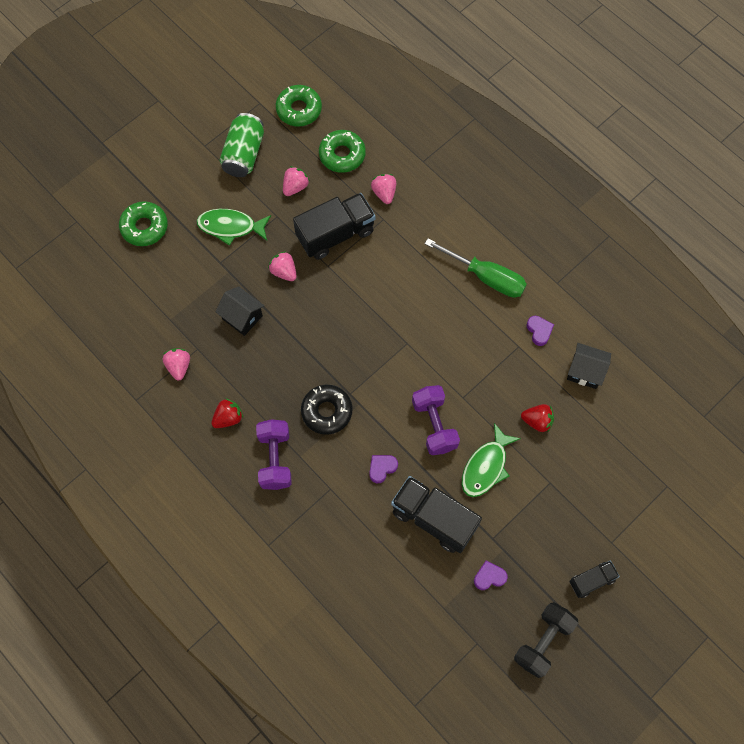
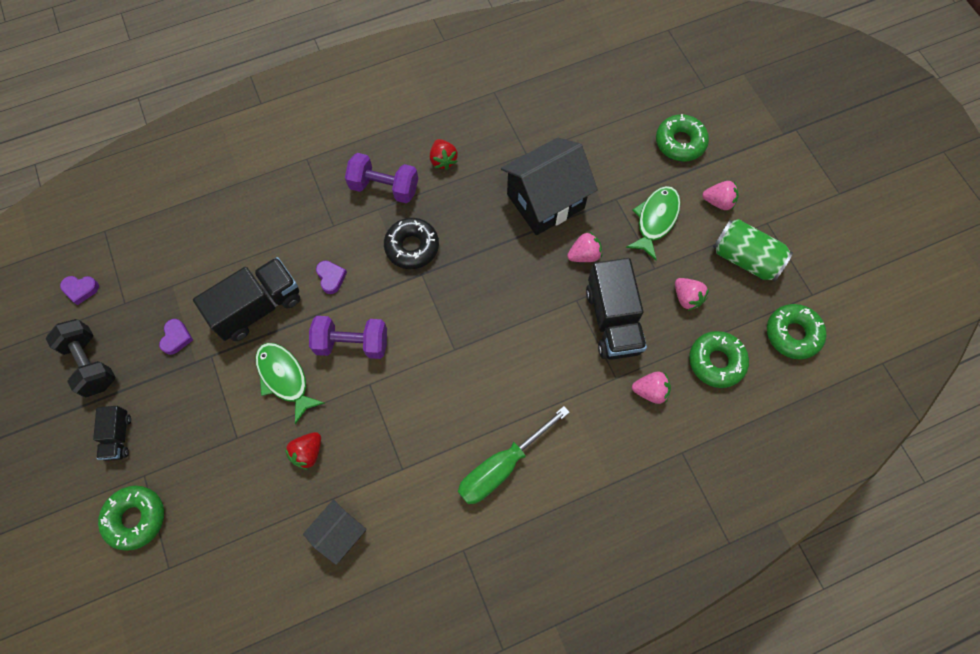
camera: 110 degrees right, 0 degrees up
(179, 366) = (513, 133): pink strawberry -> pink strawberry (718, 202)
(242, 317) = (545, 201): black house -> black house, size x1.81
(539, 331) = (410, 501): purple heart -> purple heart (81, 289)
(645, 531) = (135, 518): none -> green donut

